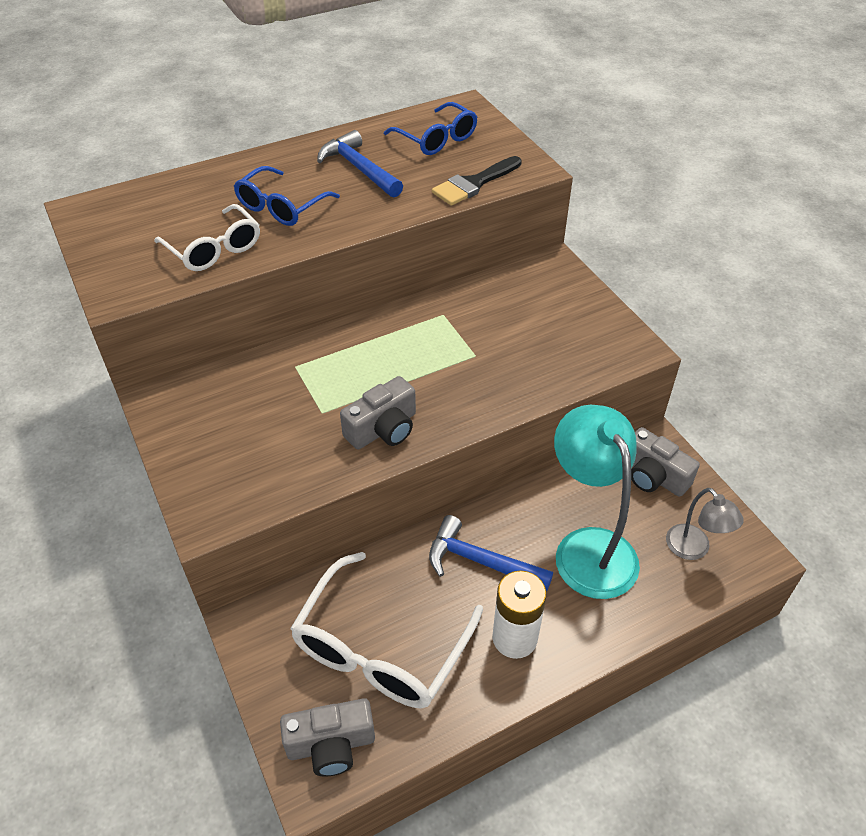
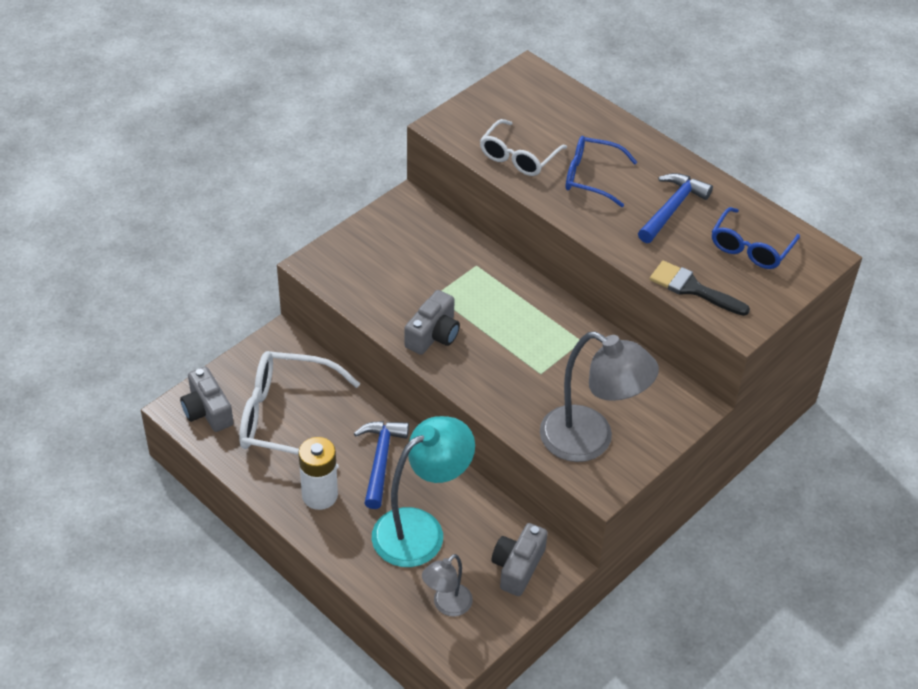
camera: 70 degrees right, 0 degrees up
(383, 429) = (433, 335): grey camera -> grey camera turned 90 degrees counterclockwise
(578, 343) = (590, 441): none -> grey lamp

